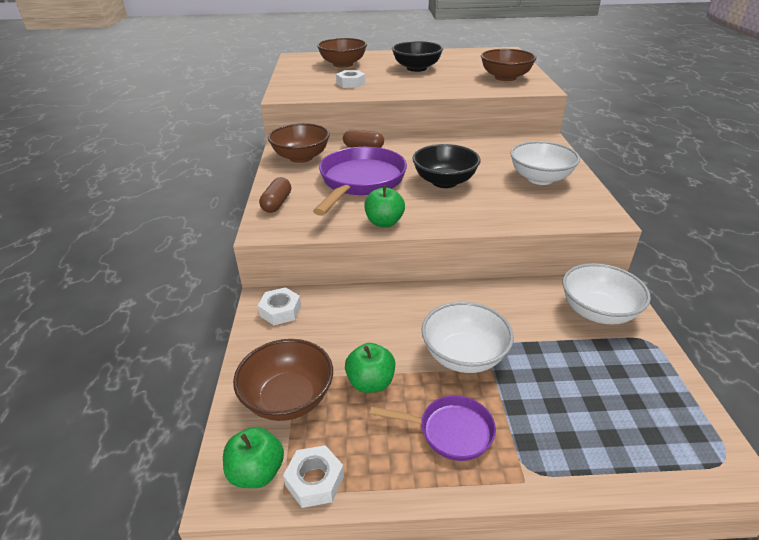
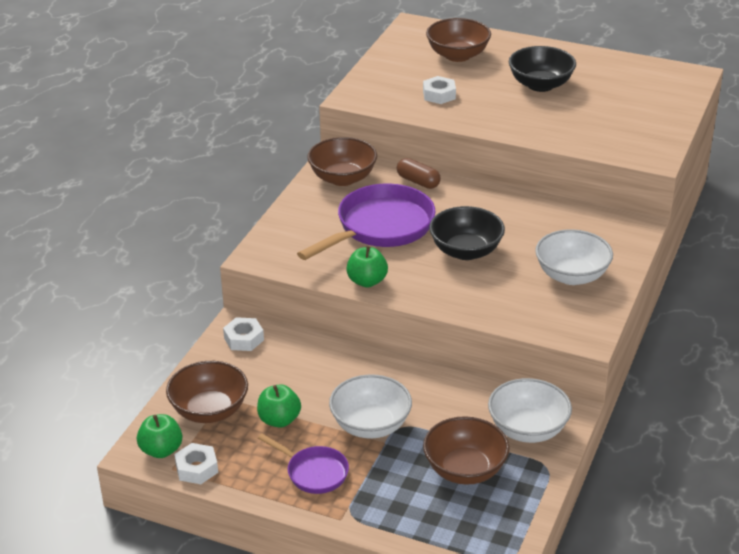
camera: 25 degrees right, 0 degrees up
(277, 203) = (283, 231): brown capsule -> none
(505, 78) = (632, 129): brown bowl -> brown bowl (465, 470)

